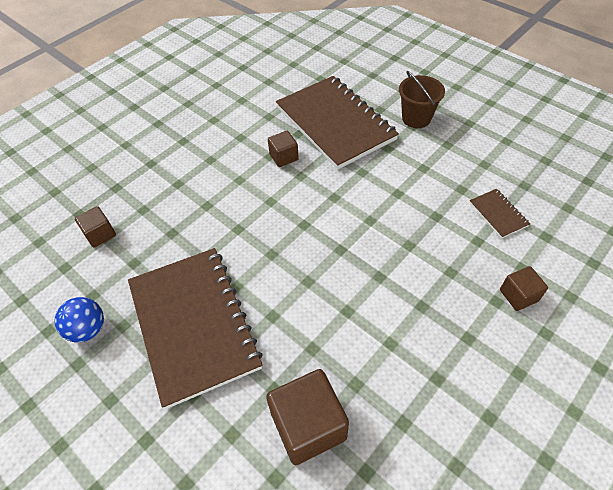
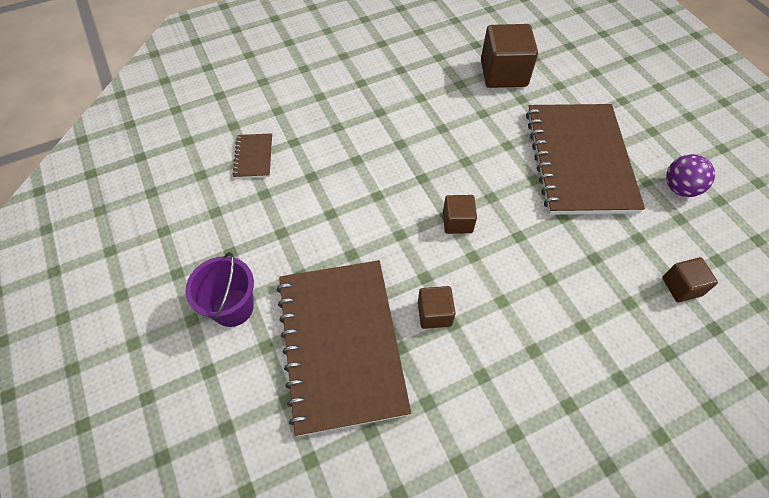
camera: 160 degrees left, 5 degrees up
(88, 329) = (679, 188): blue ball -> purple ball
(416, 118) = (233, 307): brown bucket -> purple bucket
(518, 295) = (300, 94): brown cube -> brown cube (457, 222)

